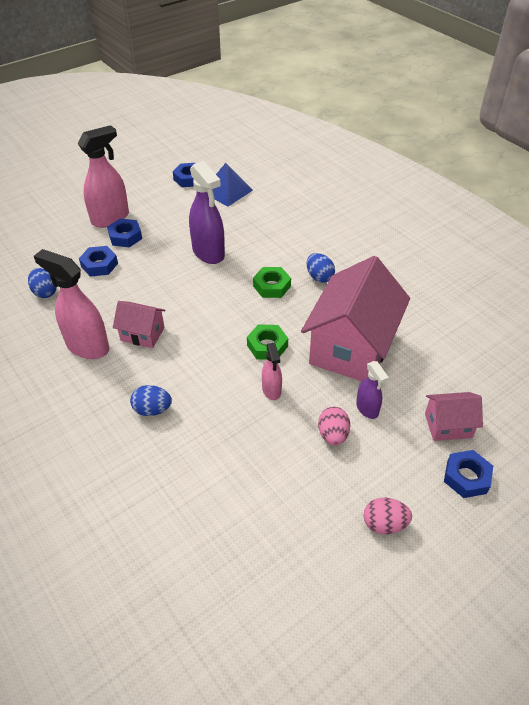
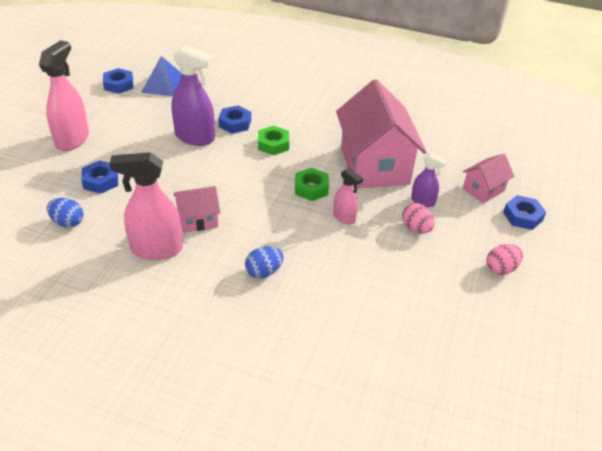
camera: 35 degrees left, 5 degrees down
(125, 237) = (103, 150): blue nut -> blue nut (235, 123)
(319, 277) = (304, 125): blue egg -> none

